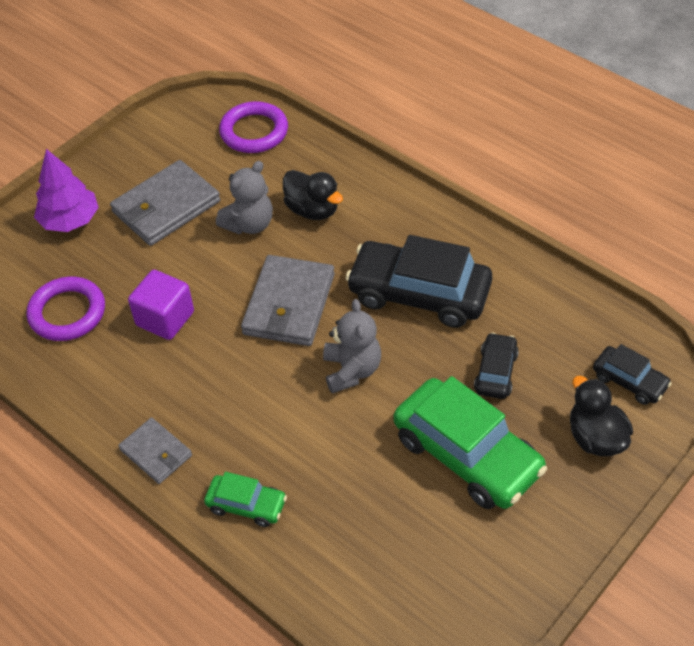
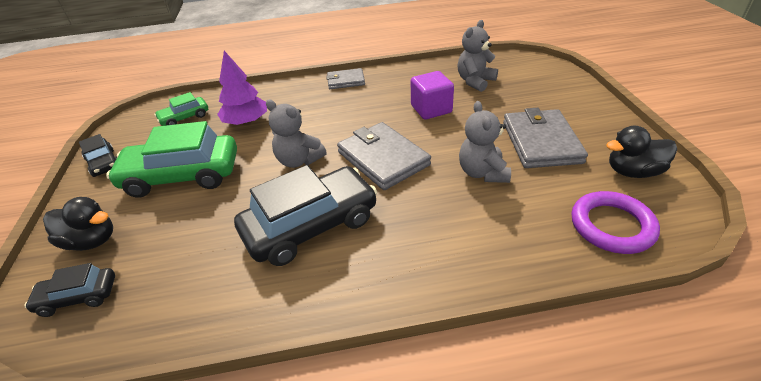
camera: 130 degrees right, 10 degrees down
(67, 313) = (475, 81): purple ring -> grey teddy bear
(70, 220) = (562, 101): purple tree -> purple tree (246, 122)
(246, 505) = (280, 94): green car -> green car (185, 118)
(312, 210) = (465, 213): black duck -> black duck (633, 172)
(495, 372) = (201, 224): black car -> black car (103, 163)

